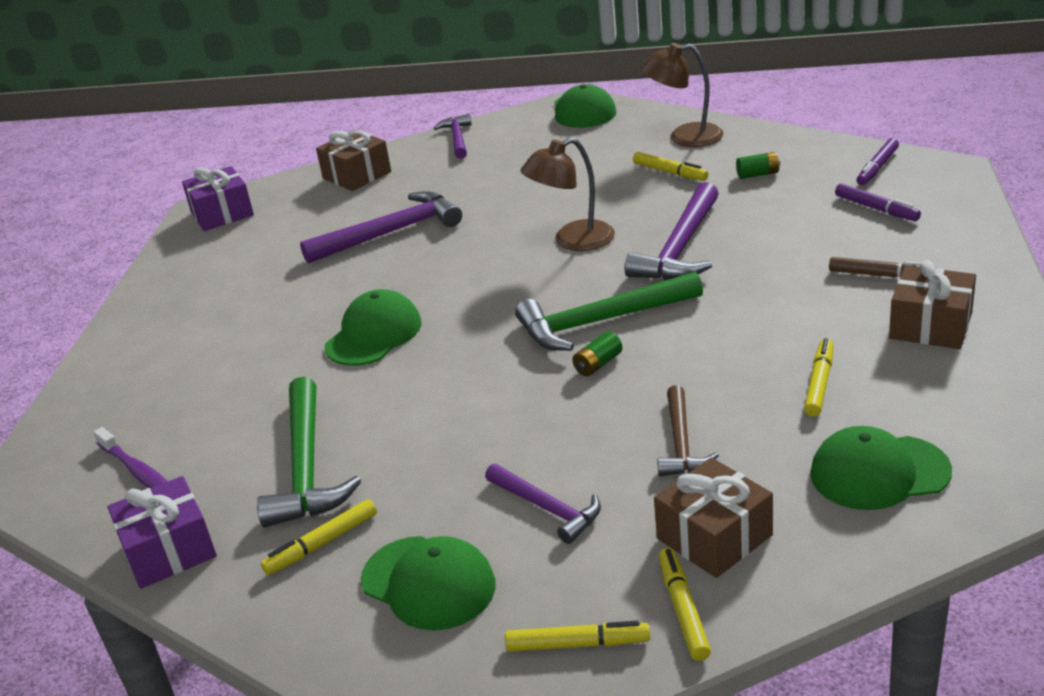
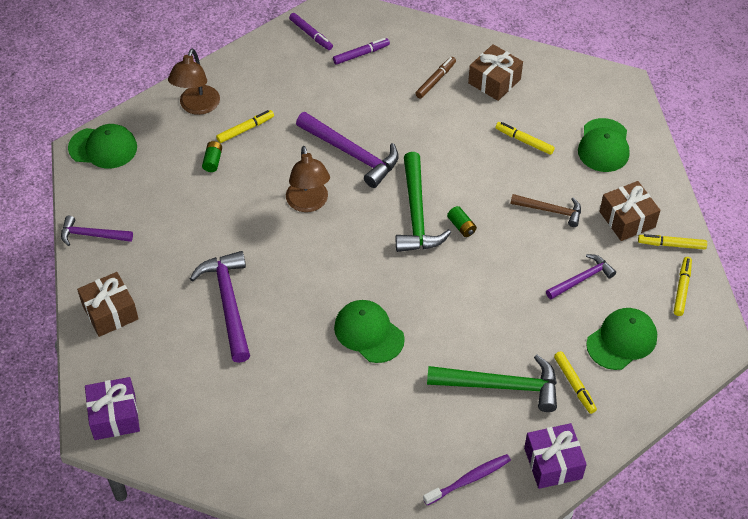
camera: 80 degrees left, 20 degrees up
(758, 174) = (280, 89): green battery -> green battery (213, 161)

